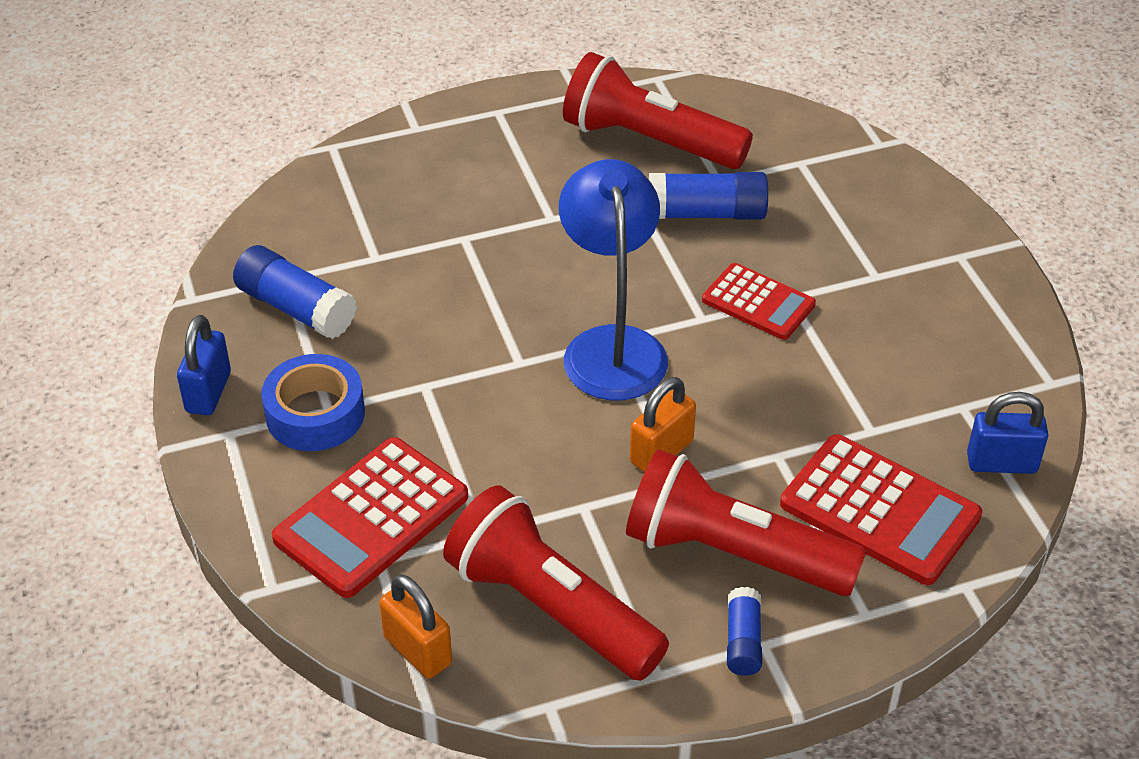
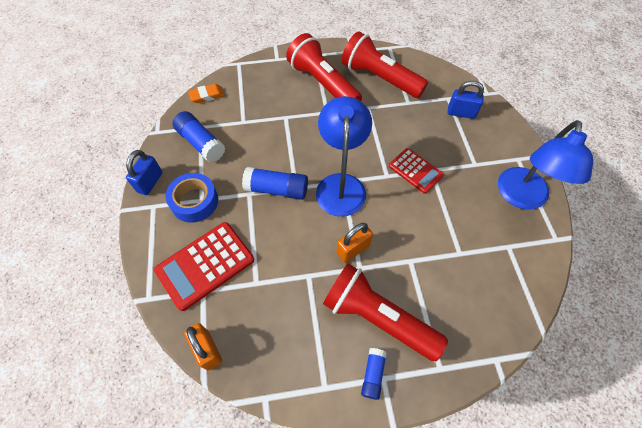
camera: 10 degrees right, 15 degrees up
(281, 217) = (207, 95): none -> orange eraser
(550, 608) = (279, 335): red flashlight -> red flashlight (323, 83)
(706, 213) = (399, 119): blue glue stick -> blue glue stick (277, 189)
(879, 510) = (457, 303): red calculator -> none
(975, 322) = (521, 197): none -> blue lamp
(1001, 463) = (525, 284): blue padlock -> blue padlock (461, 113)

